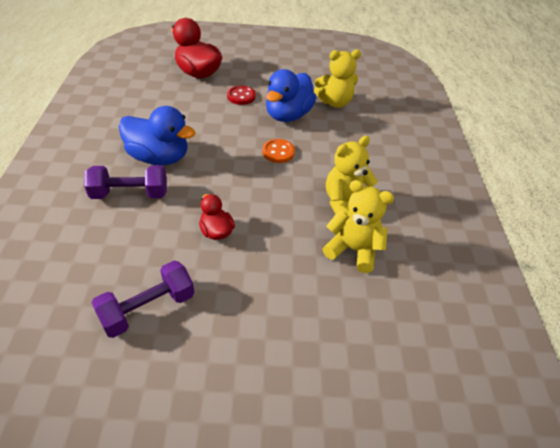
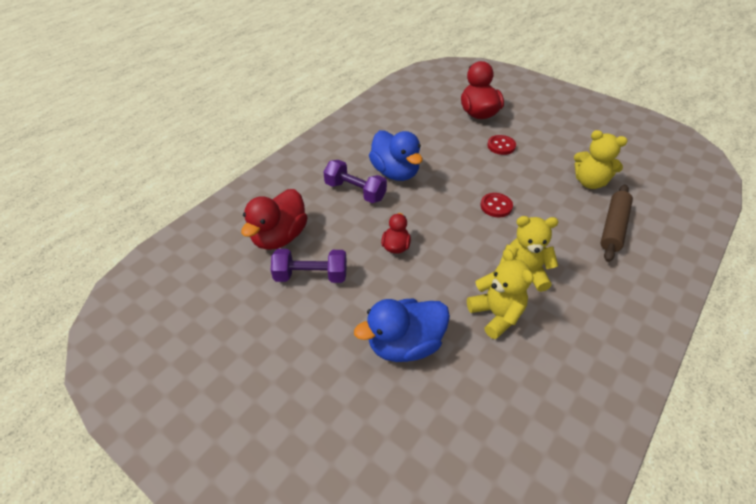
camera: 40 degrees right, 0 degrees up
(75, 284) = (279, 237): none -> red duck
(278, 152) = (496, 206): orange button -> red button
(288, 115) = (531, 177): blue duck -> blue duck (405, 344)
(378, 132) = (613, 227): none -> brown rolling pin

